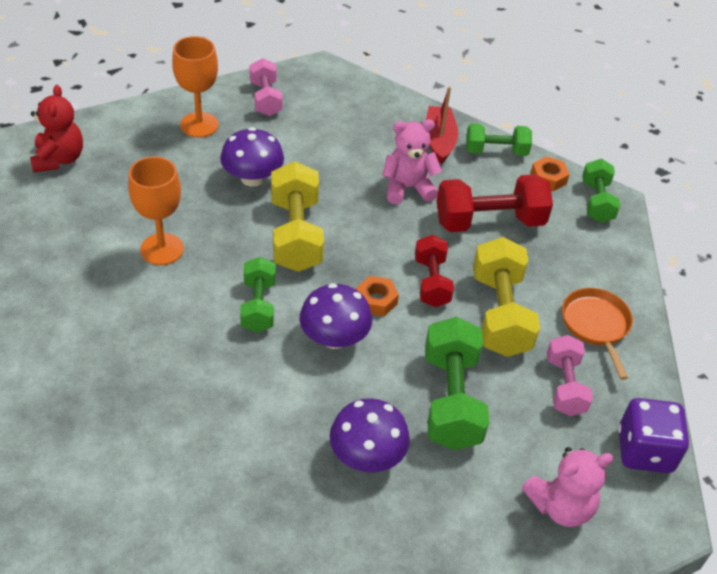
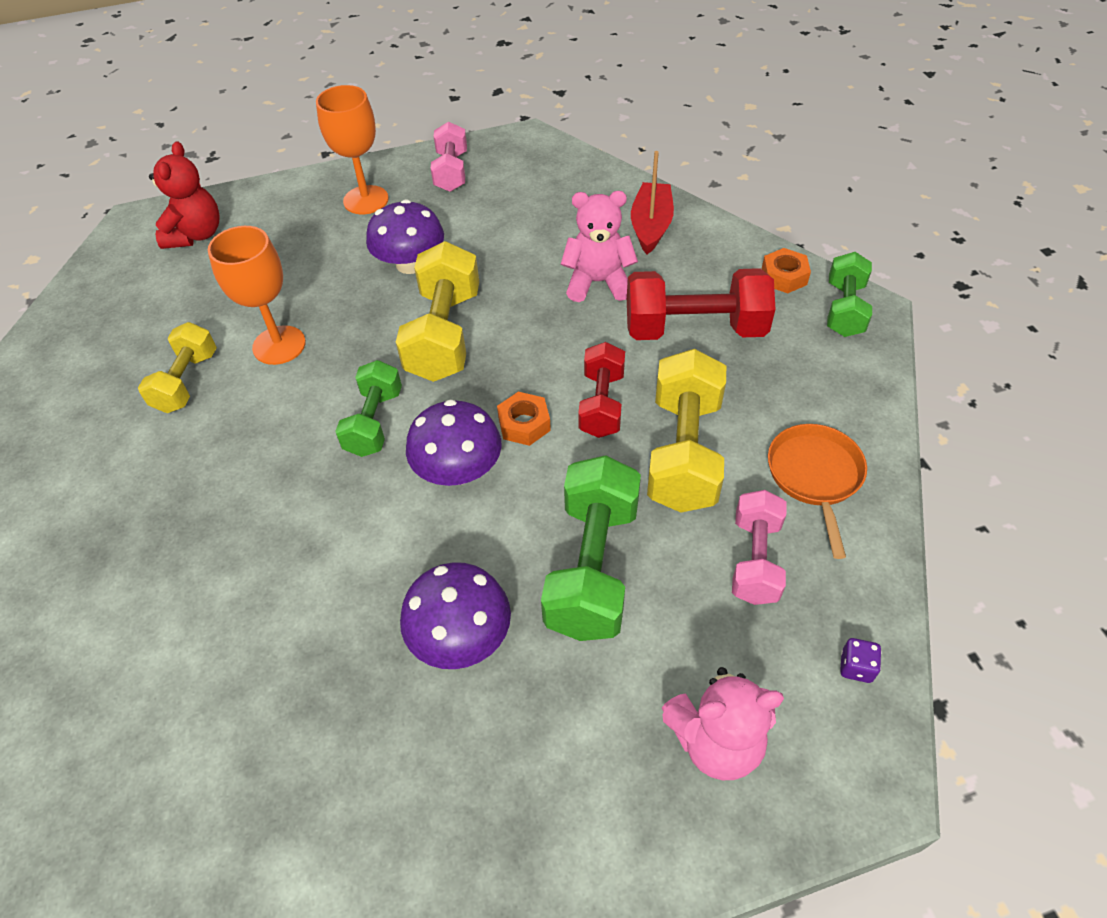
camera: 15 degrees right, 5 degrees up
(93, 282) = (187, 382): none -> yellow dumbbell
(496, 151) = (721, 241): green dumbbell -> none
(644, 451) = (856, 667): purple dice -> purple dice, size x0.41

